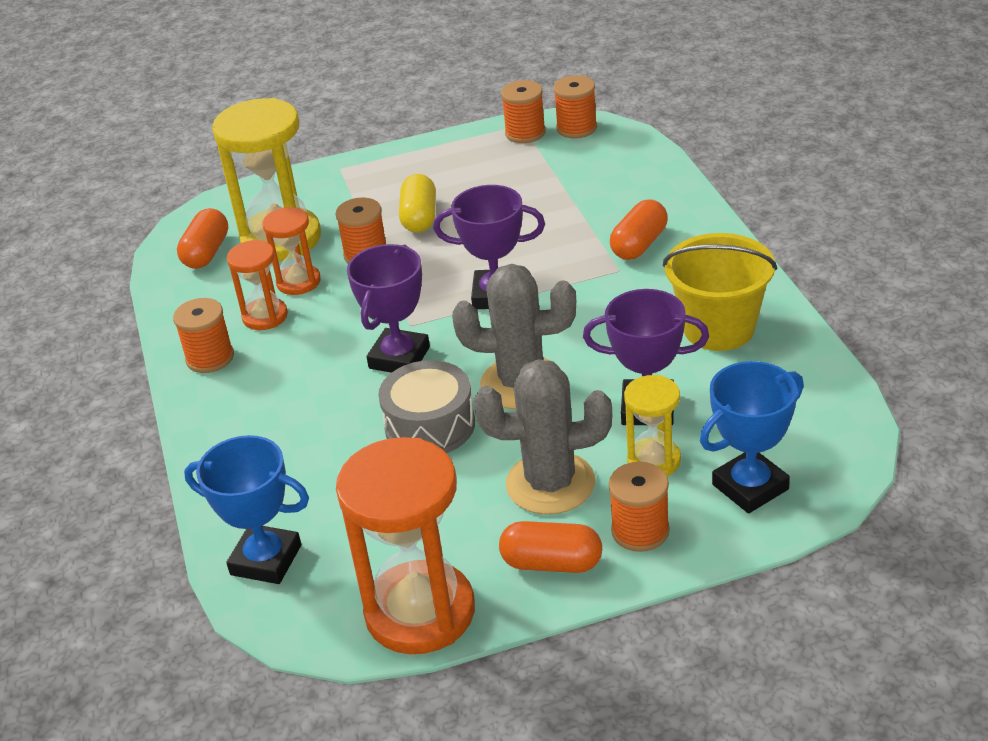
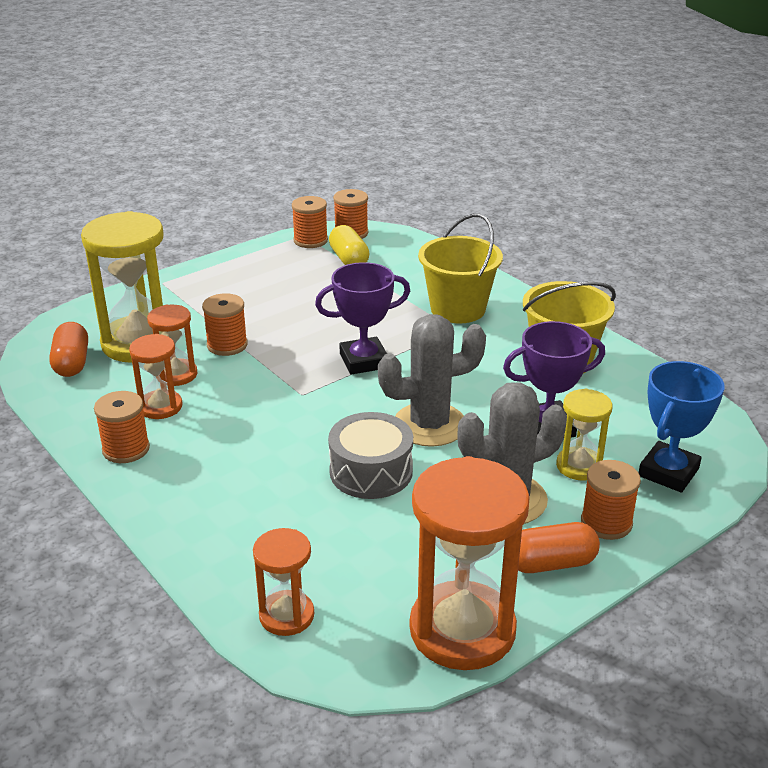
camera: 25 degrees left, 5 degrees down
(266, 560) = (286, 615): blue trophy -> orange hourglass
(399, 358) = (308, 421): purple trophy -> none
(419, 217) = (258, 311): yellow capsule -> yellow capsule (349, 259)
(639, 245) = (458, 309): orange capsule -> yellow bucket

